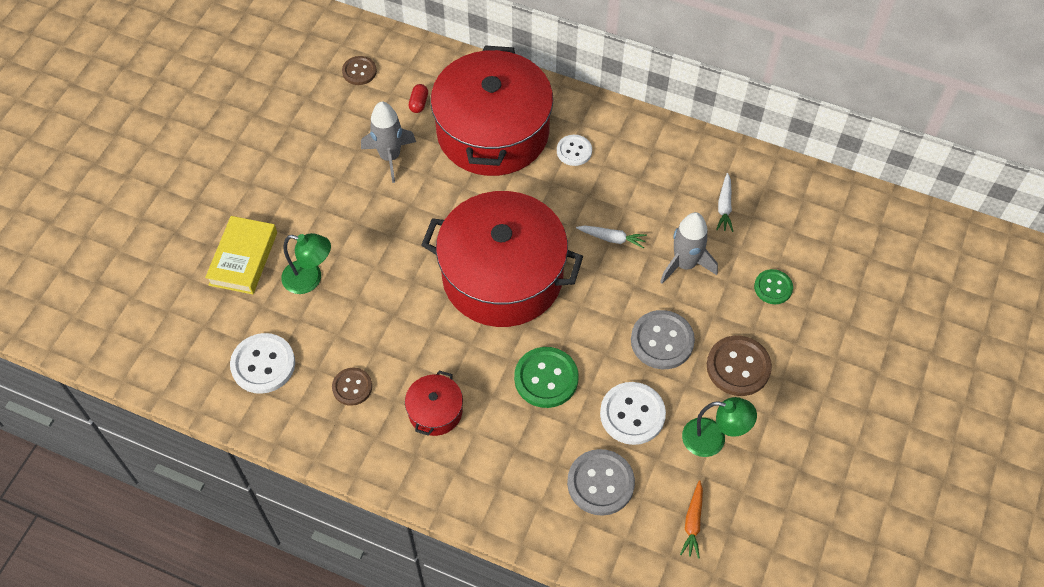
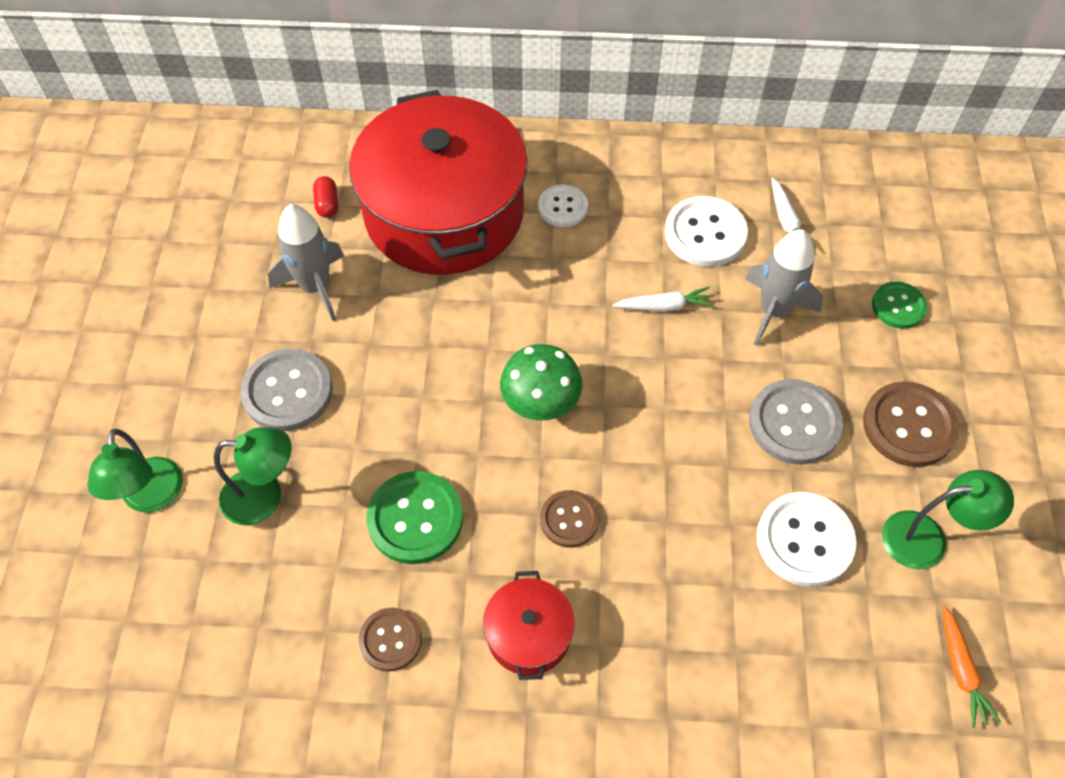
camera: 20 degrees left, 0 degrees up
(243, 258) = (151, 498): yellow book -> green lamp
(263, 364) = (240, 652): white button -> white button (705, 233)
(359, 71) = (227, 185): brown button -> brown button (569, 519)
(502, 276) = (540, 403): red pot -> green mushroom
(546, 378) = (664, 529): green button -> green button (415, 519)
(600, 483) = (809, 658): grey button -> grey button (287, 391)

